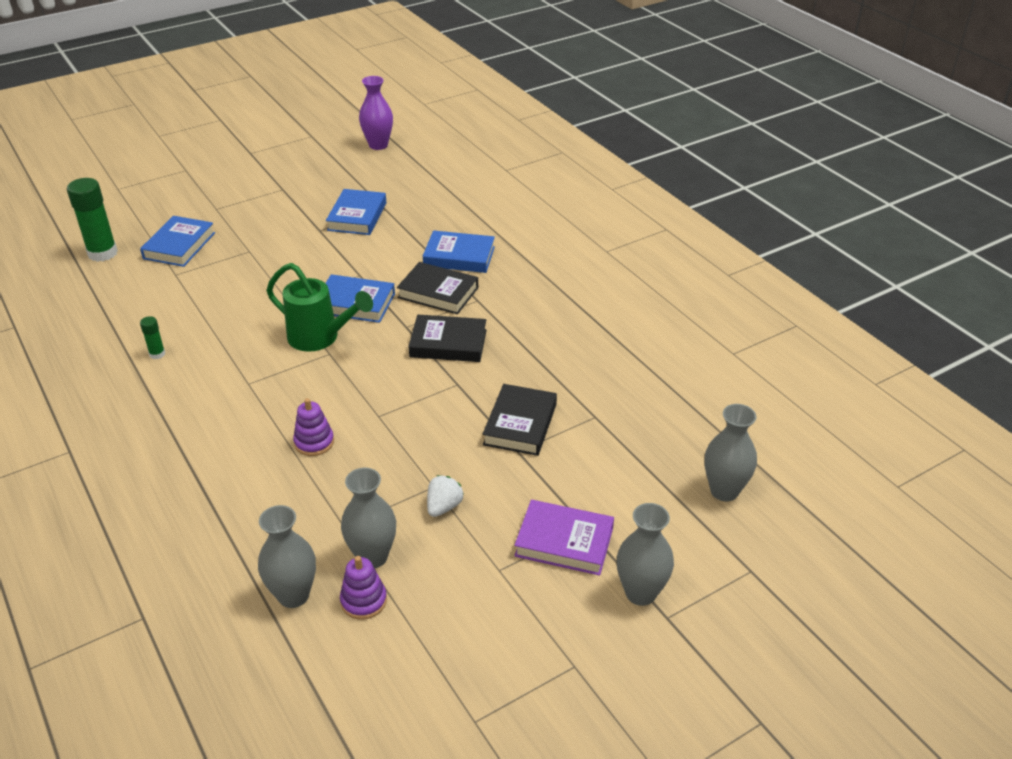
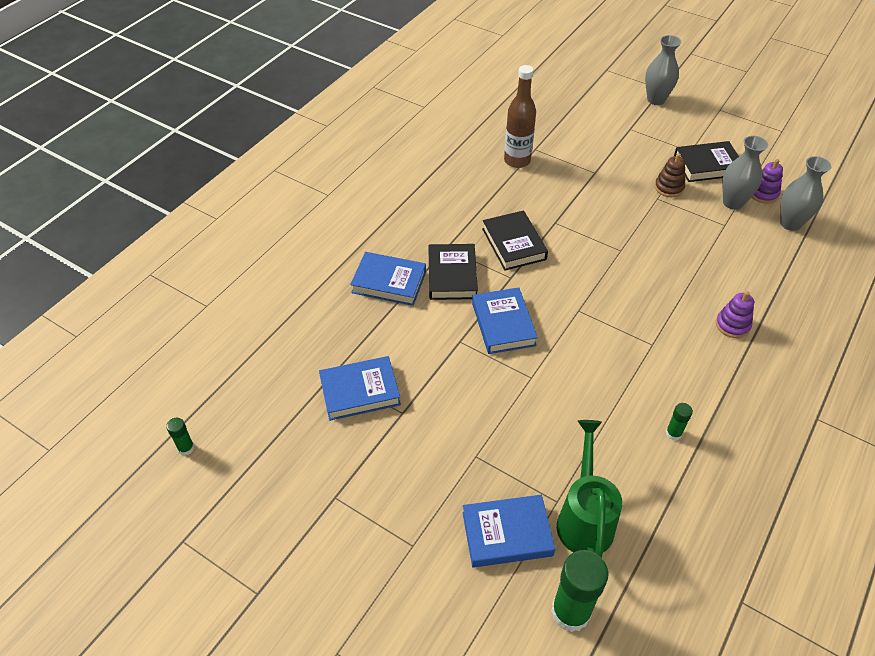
camera: 115 degrees left, 10 degrees up
(314, 442) = (674, 272): purple stacking toy -> purple stacking toy (732, 325)
(320, 338) = (565, 325): green watering can -> green watering can (584, 518)
(378, 145) = (186, 448): purple vase -> green glue stick
(444, 506) = (669, 188): white strawberry -> brown stacking toy
(459, 256) = (389, 282): blue book -> blue book turned 60 degrees counterclockwise
(520, 424) = (570, 179): black book -> black book (707, 165)
(564, 542) = (648, 133): purple book -> none
(581, 393) = (517, 160): none -> brown bottle
(724, 491) = (557, 87): grey vase -> none

